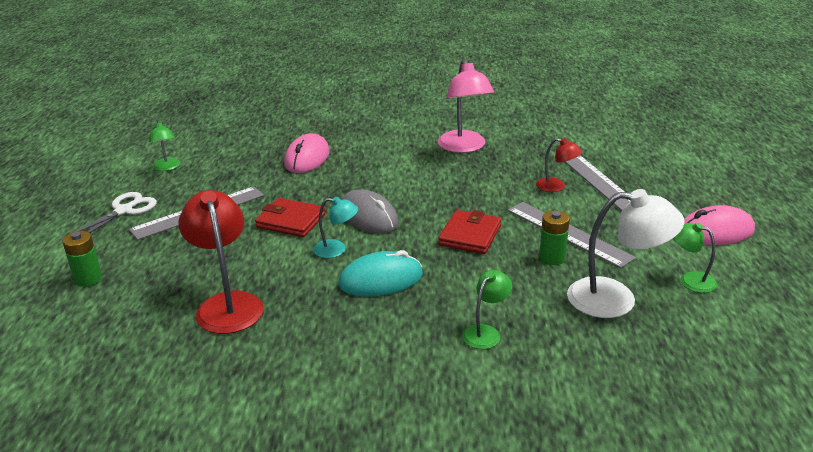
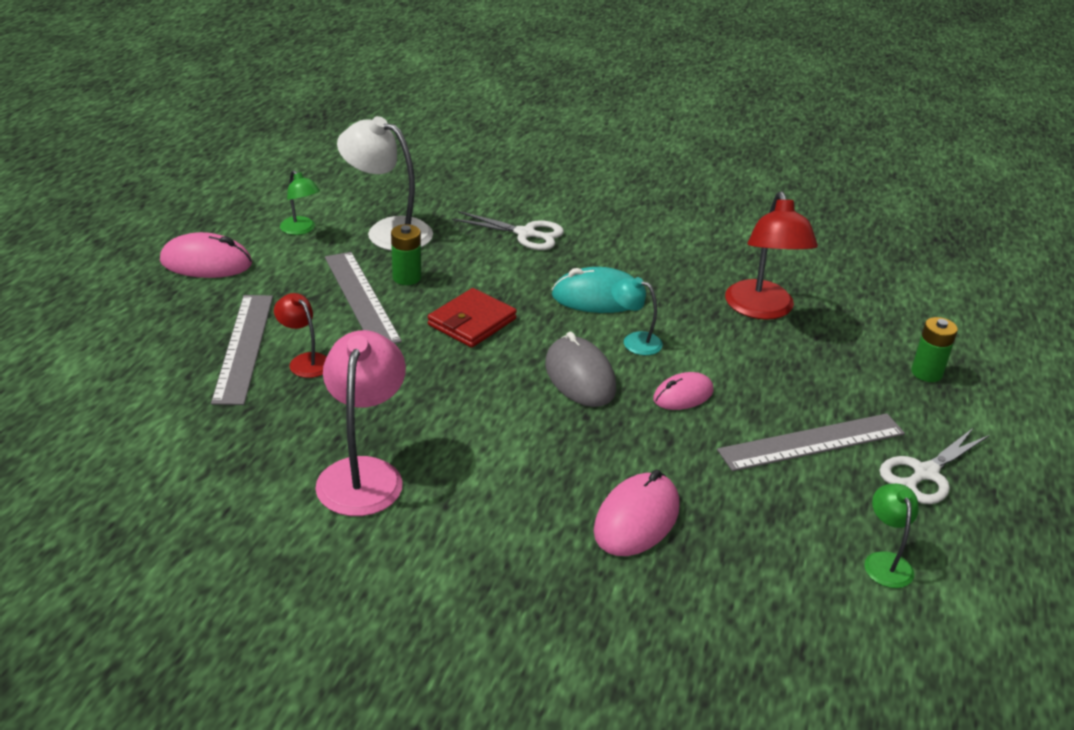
camera: 165 degrees left, 5 degrees up
(291, 221) = (683, 395): red wallet -> pink mouse
(486, 332) = (525, 234): green lamp -> white scissors

